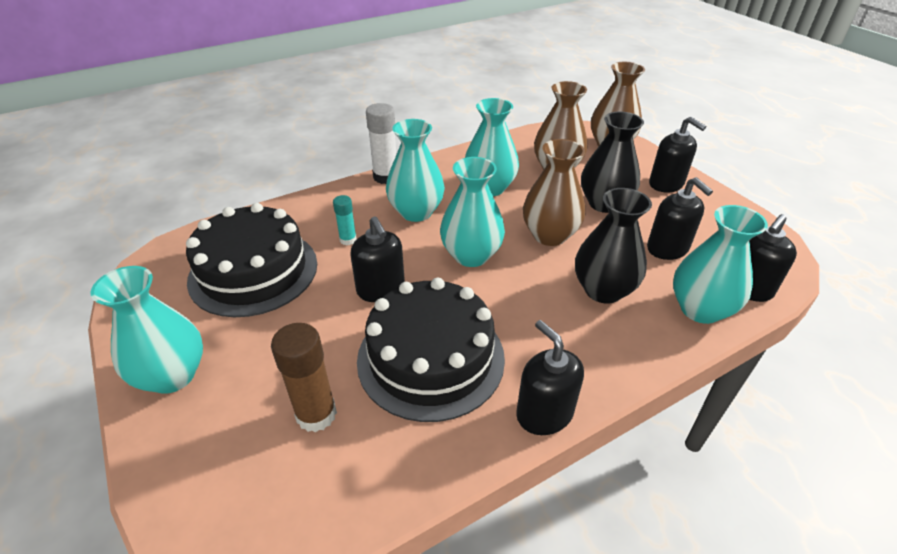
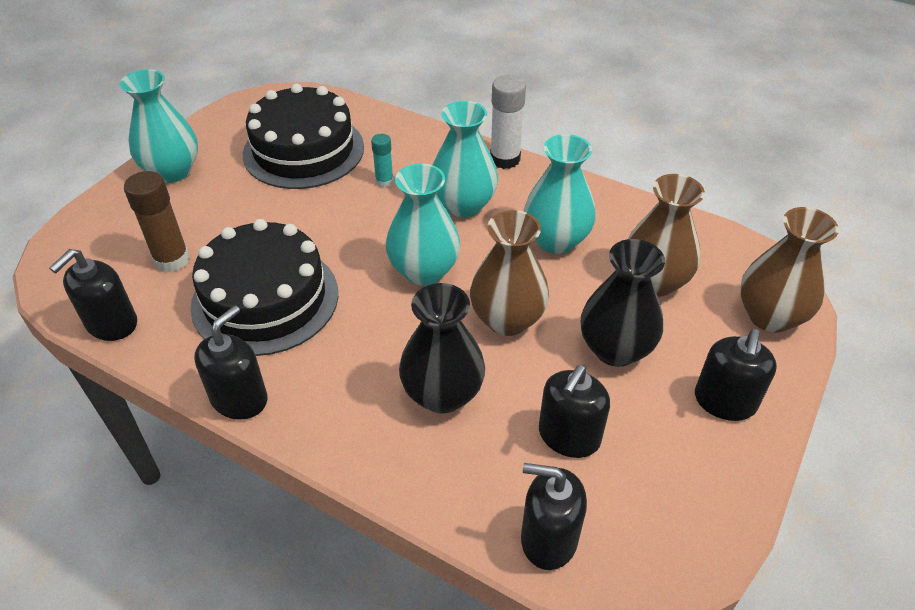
camera: 60 degrees right, 5 degrees up
(381, 289) = (331, 231): black soap dispenser -> black soap dispenser (111, 324)
(700, 309) = (470, 494): turquoise vase -> none

